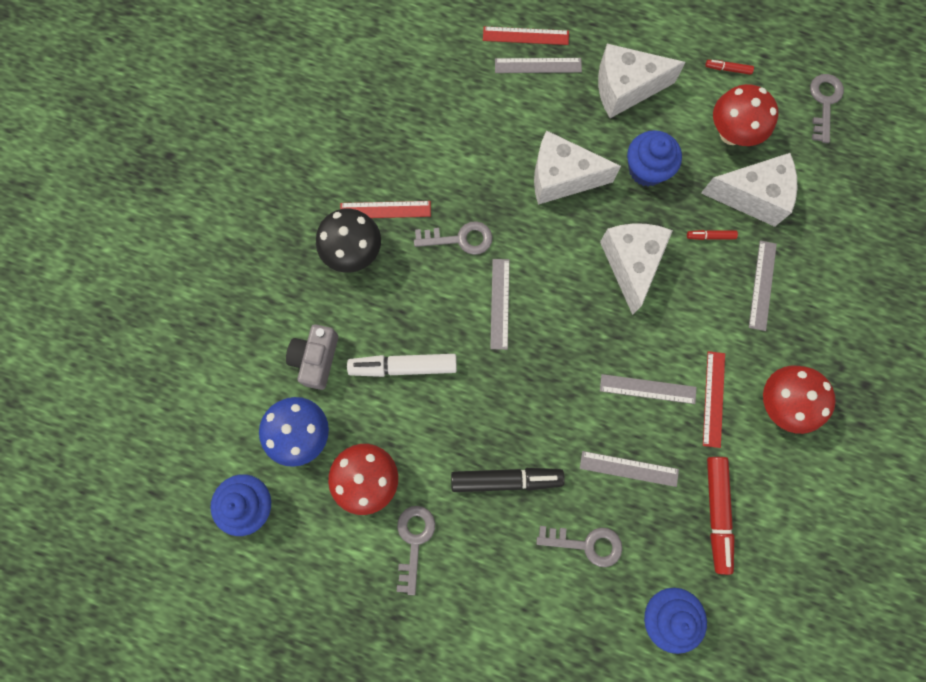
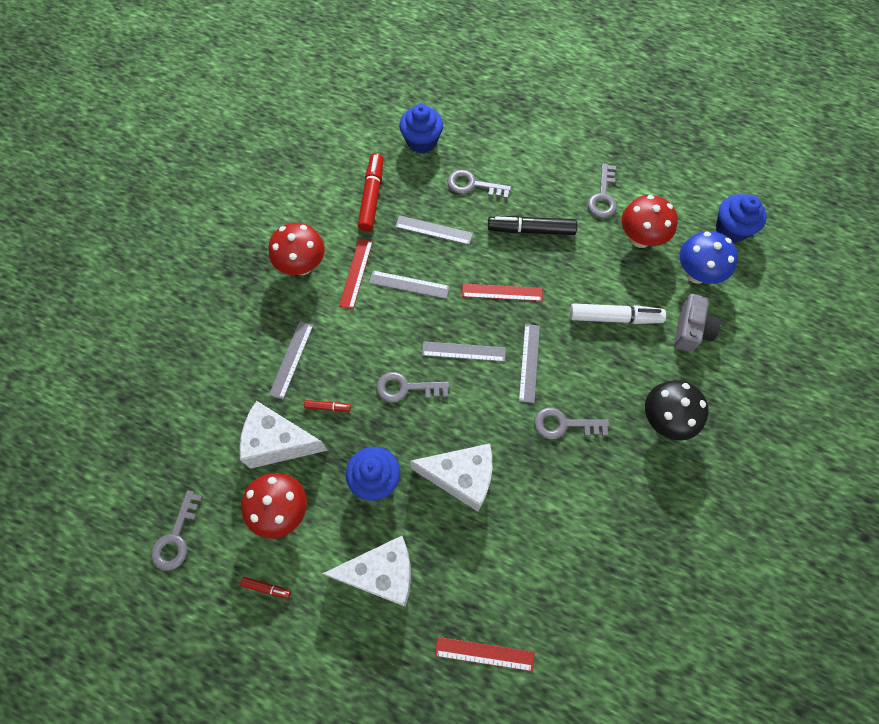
camera: 175 degrees left, 10 degrees down
(385, 209) = (637, 459): red ruler -> red ruler (502, 292)
(538, 65) = (474, 612): grey ruler -> grey ruler (463, 351)
(631, 264) = (406, 388): white cheese -> grey key

